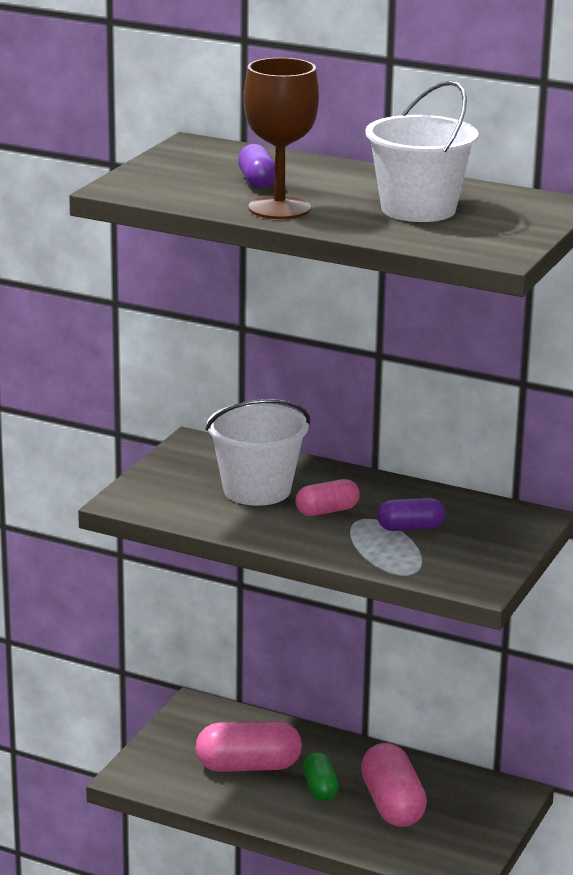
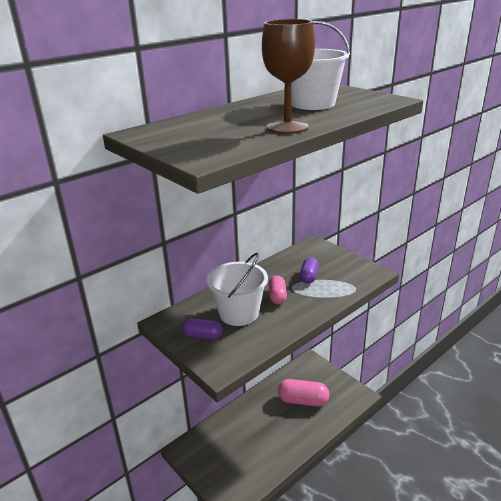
camera: 65 degrees left, 5 degrees up
(248, 766) = (248, 444): pink capsule -> none
(257, 181) = (231, 126): purple capsule -> purple capsule (202, 335)
(320, 788) = (279, 422): green capsule -> none

